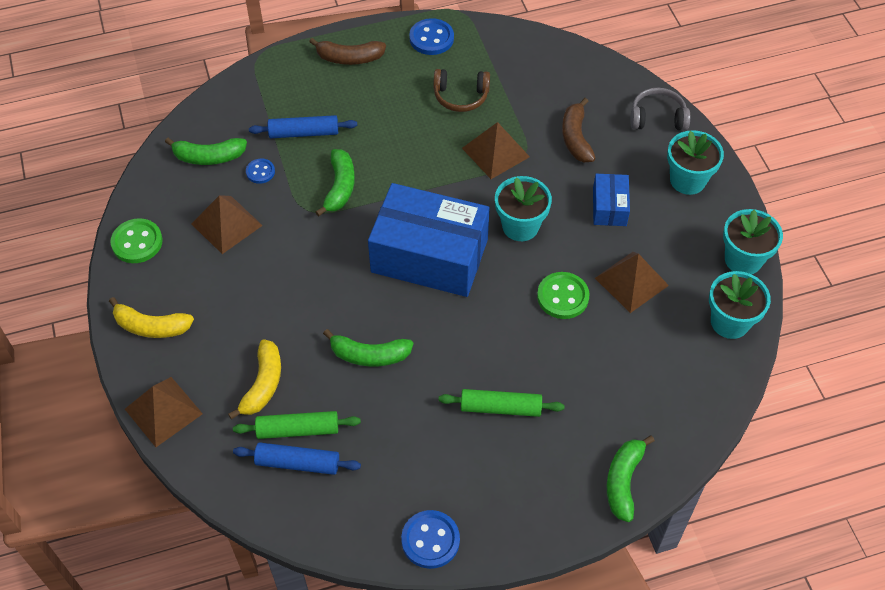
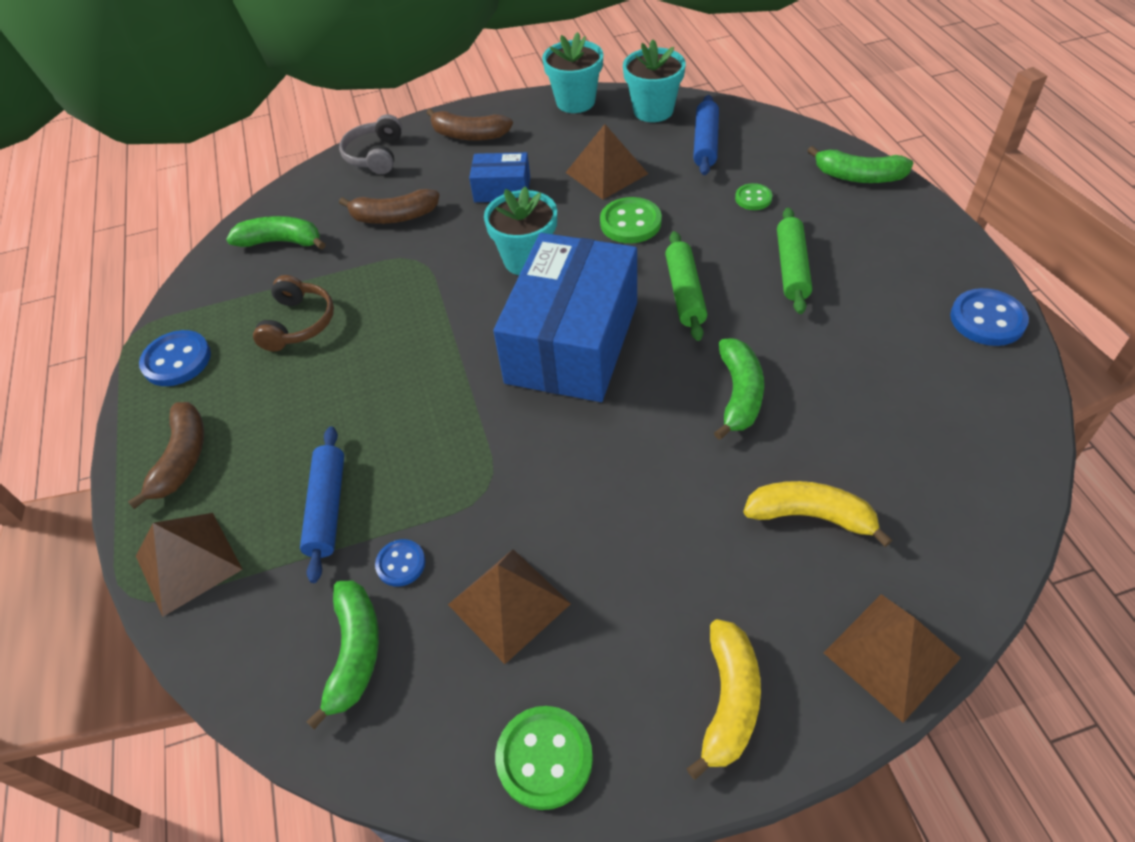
camera: 85 degrees left, 5 degrees down
(298, 429) = (875, 465): green rolling pin -> green rolling pin (685, 293)
(298, 463) = (927, 460): blue rolling pin -> blue rolling pin (705, 143)
(340, 187) = (445, 450): green banana -> green banana (281, 242)
(495, 152) = (404, 285): brown pyramid -> brown pyramid (188, 562)
(593, 390) = (753, 198): none -> green button
(687, 180) = (469, 135): turquoise flower pot -> brown banana

